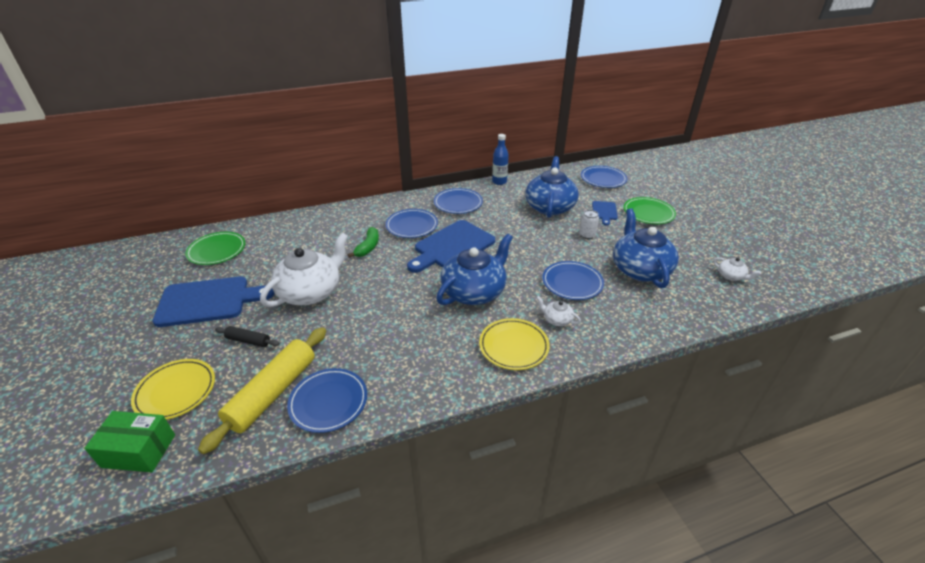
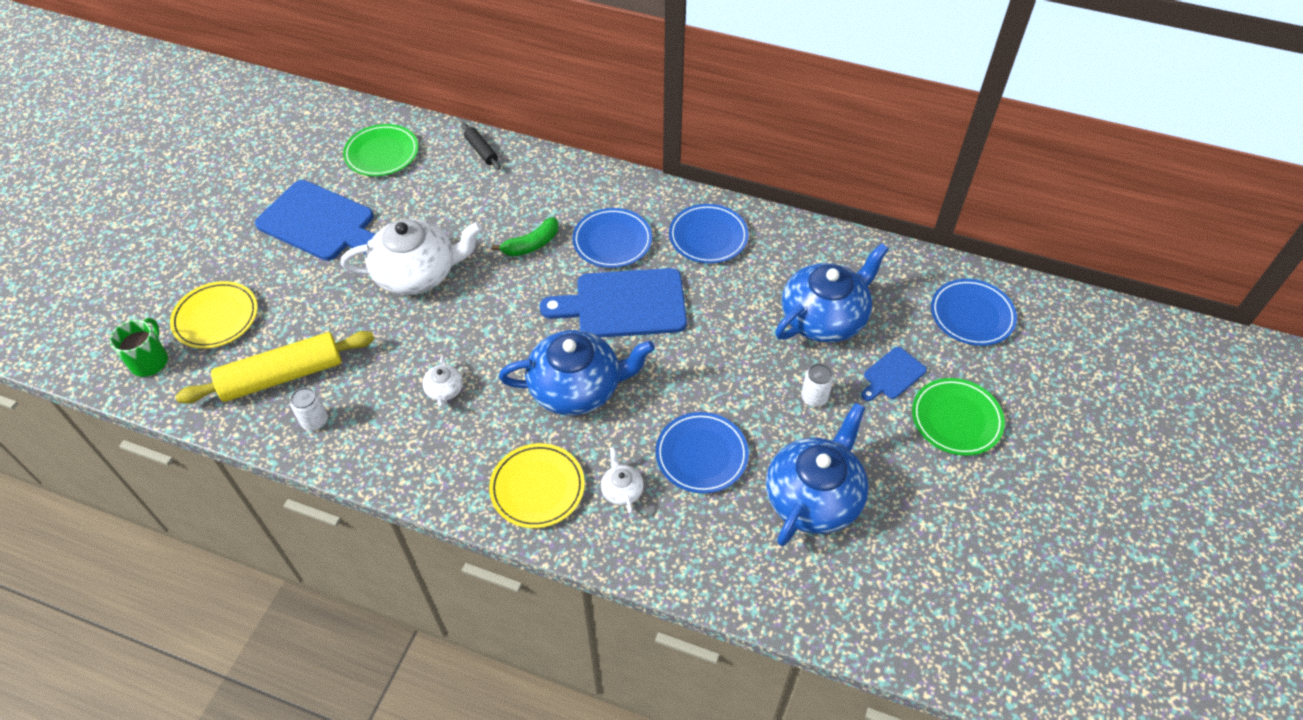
camera: 40 degrees right, 15 degrees up
(139, 450) = (150, 361): green box -> green mug
(248, 341) = (312, 299): black rolling pin -> black rolling pin (481, 151)
(328, 402) = (315, 421): blue plate -> white can
(499, 182) = (808, 229): blue bottle -> none
(731, 276) = (927, 596): white teapot -> white teapot (444, 390)

